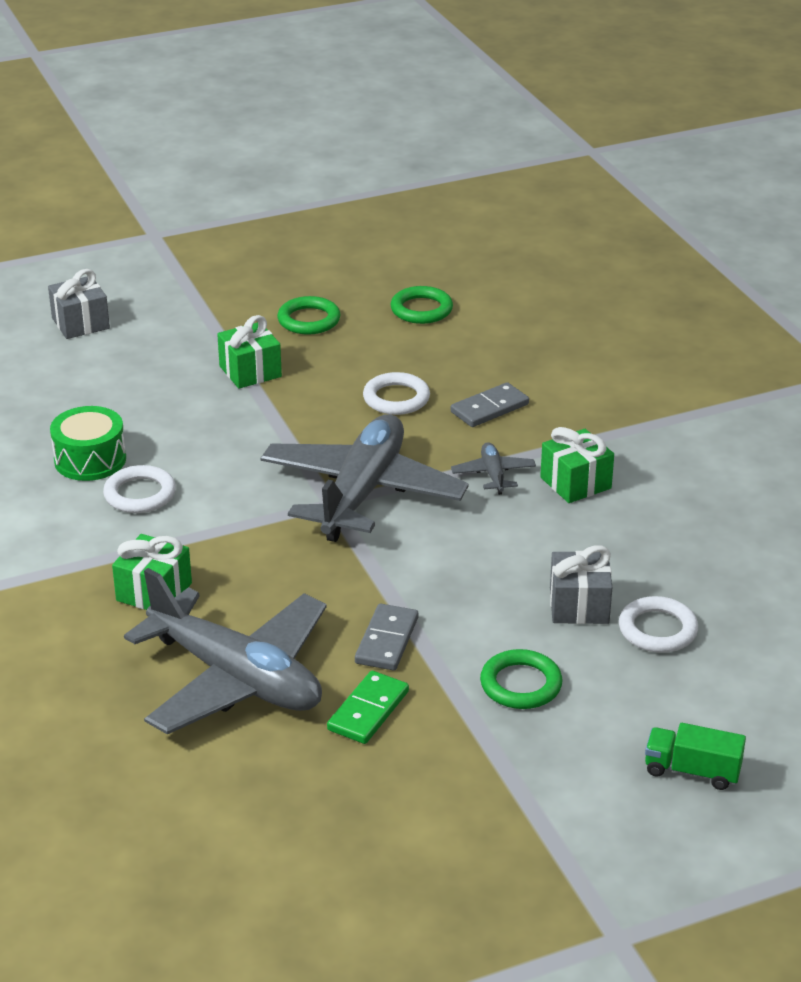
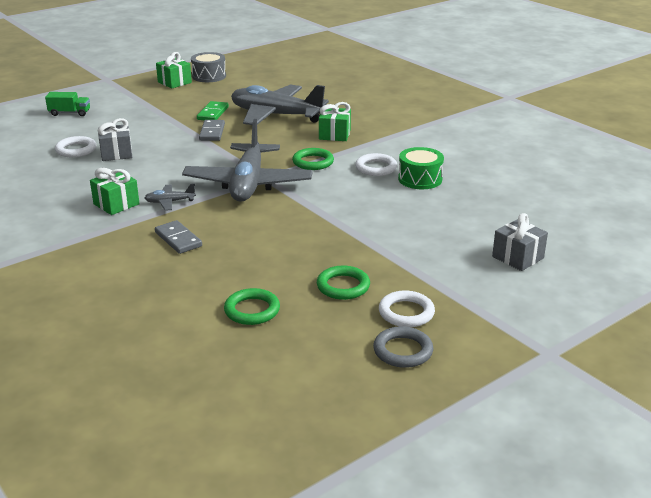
camera: 165 degrees right, 5 degrees down
(250, 371) = (362, 240): green gift -> green gift (174, 82)
(288, 254) = (403, 351): none -> grey ring
(333, 898) = (209, 76): none -> grey drum
(396, 398) = (247, 237): white ring -> white ring (406, 313)
(489, 408) = (178, 239): grey domino -> grey domino turned 75 degrees counterclockwise
(493, 474) = (170, 202): grey plane -> grey plane turned 105 degrees clockwise
(521, 684) = (145, 127): green ring -> green ring (313, 162)

